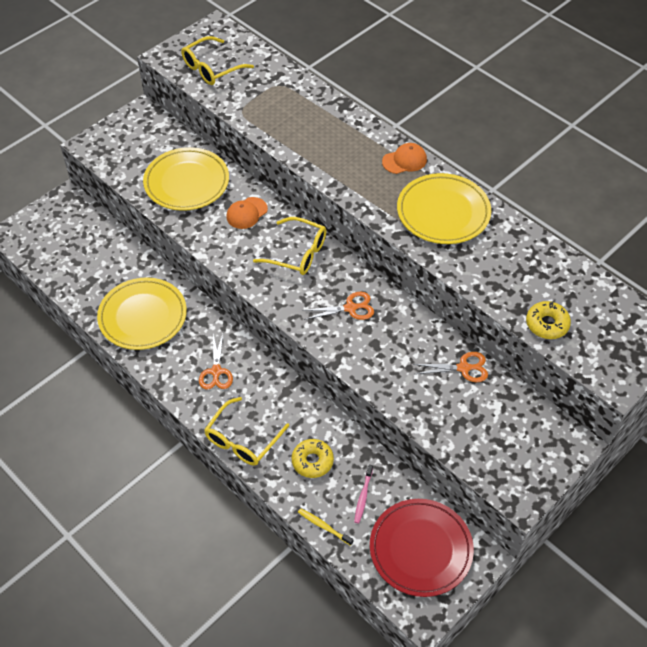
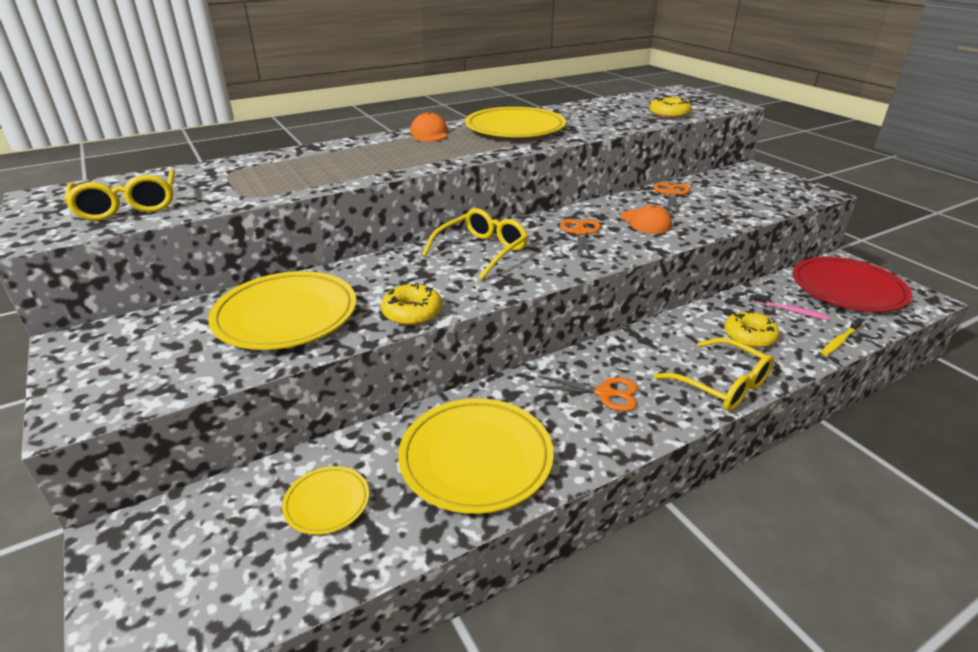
camera: 75 degrees left, 20 degrees down
(100, 263) = (327, 502): none -> yellow plate
(205, 238) = (412, 312): none -> yellow donut
(246, 213) = (388, 276): orange cap -> orange cap (645, 222)

